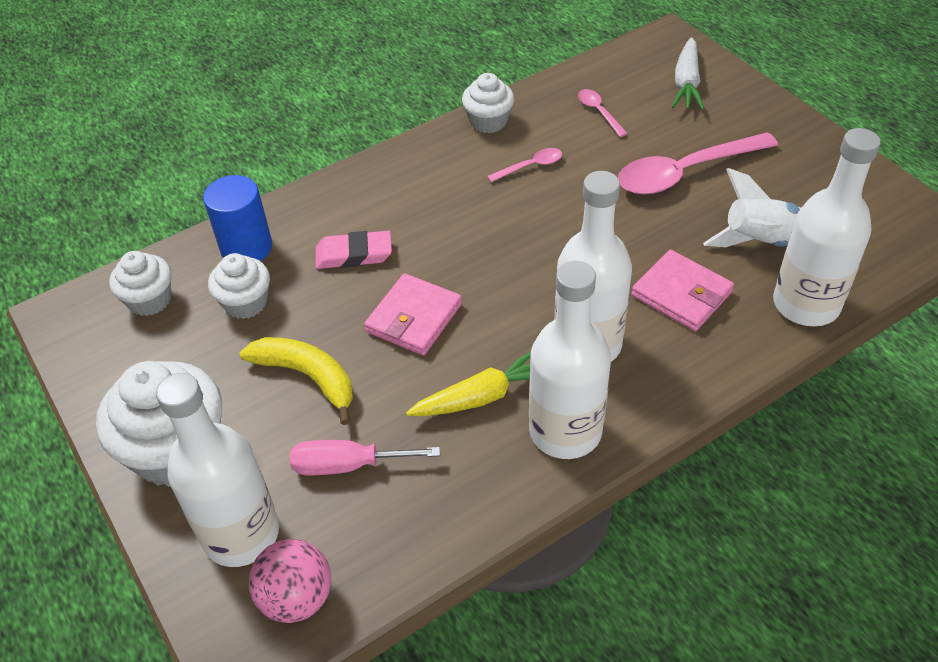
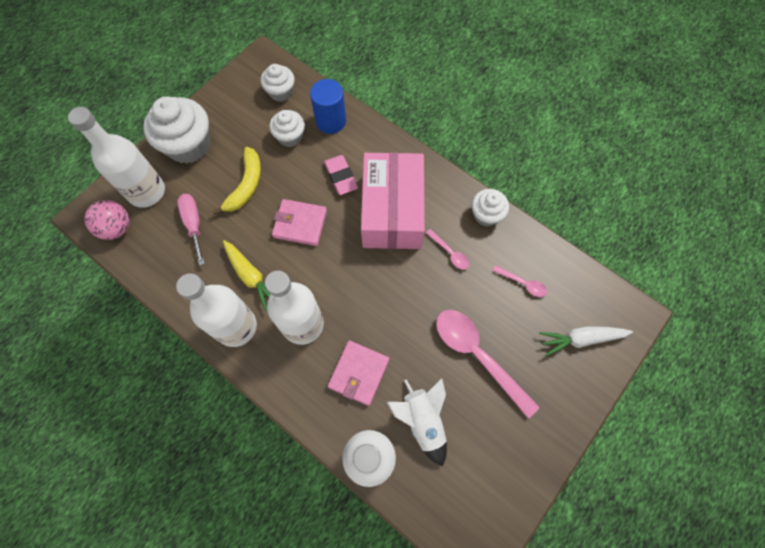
camera: 70 degrees right, 20 degrees up
(440, 209) = (392, 211): none -> pink box
(599, 112) = (523, 283): pink spoon -> pink spoon turned 75 degrees clockwise

